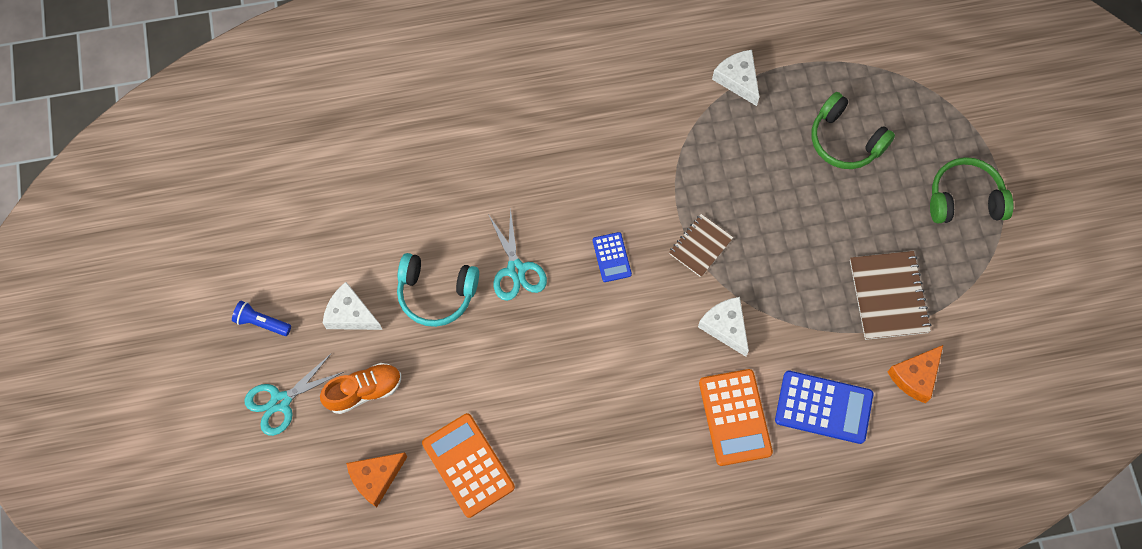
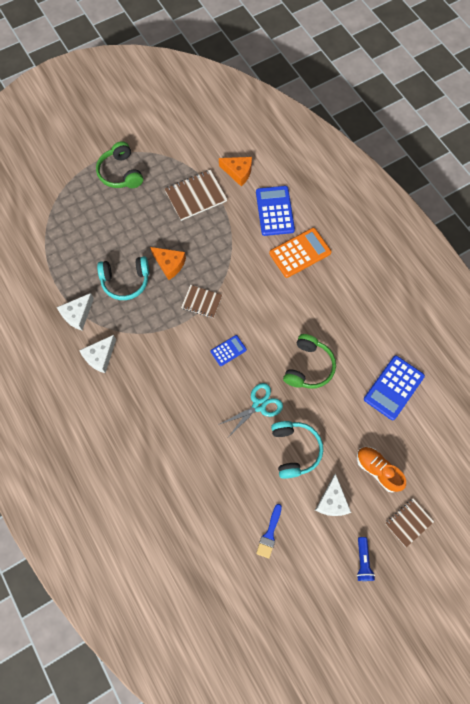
camera: 110 degrees left, 0 degrees up
(280, 401) = (408, 522): turquoise scissors -> brown notebook
(345, 223) = (269, 534): none -> blue brush
(376, 478) = (427, 439): orange cheese -> orange cheese (169, 264)
(468, 465) = (393, 387): orange calculator -> blue calculator
(725, 327) = (248, 273): white cheese -> white cheese (100, 356)
(770, 154) = (125, 281): none -> turquoise headphones
(845, 140) = (102, 243): green headphones -> green headphones (308, 367)

